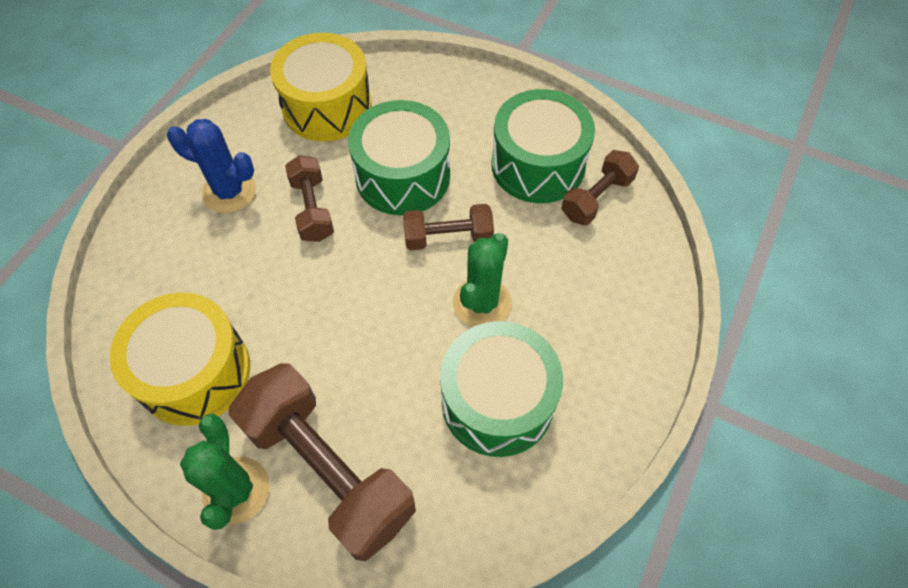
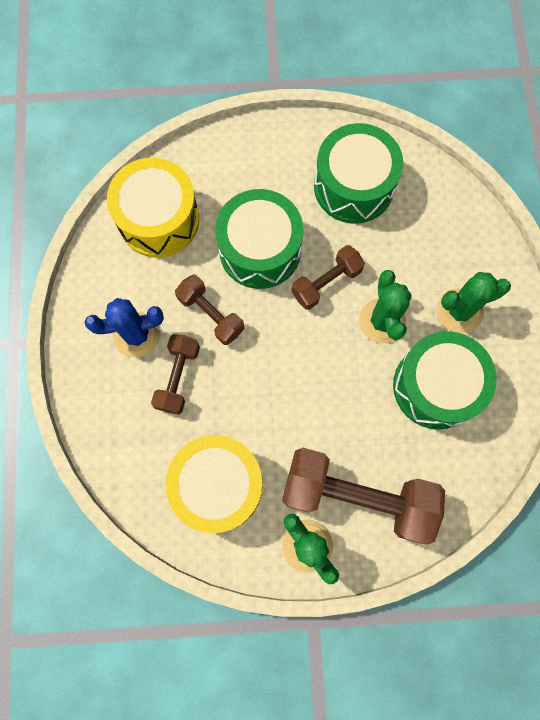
camera: 30 degrees left, 15 degrees up
(575, 337) = (459, 311): none -> green cactus
(596, 198) = (412, 192): brown dumbbell -> brown dumbbell (178, 377)

